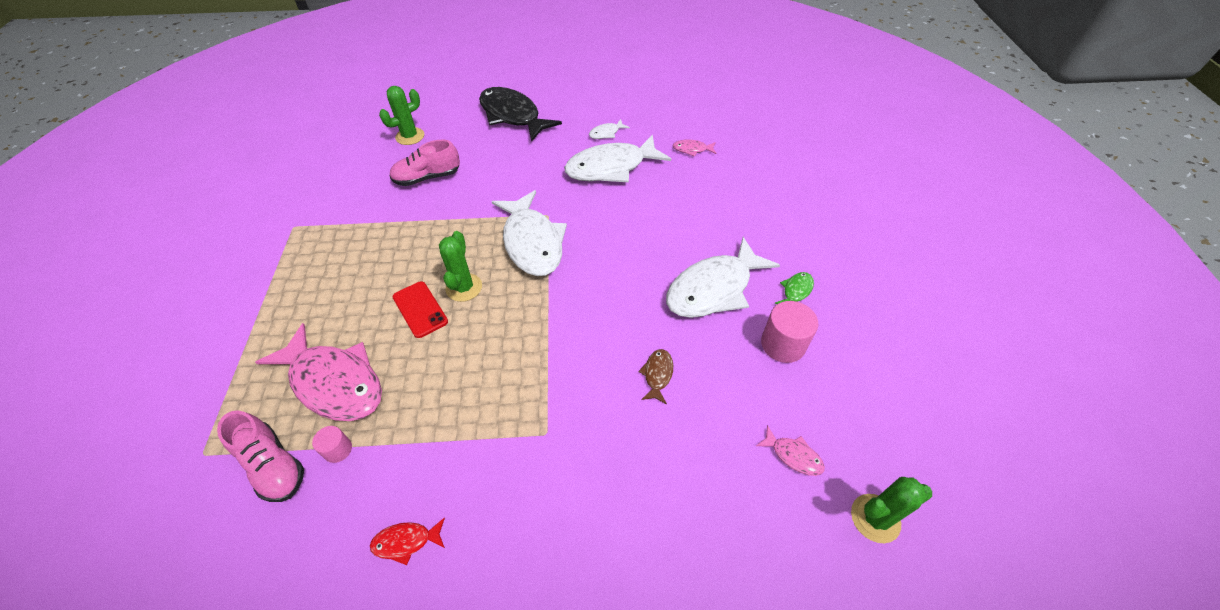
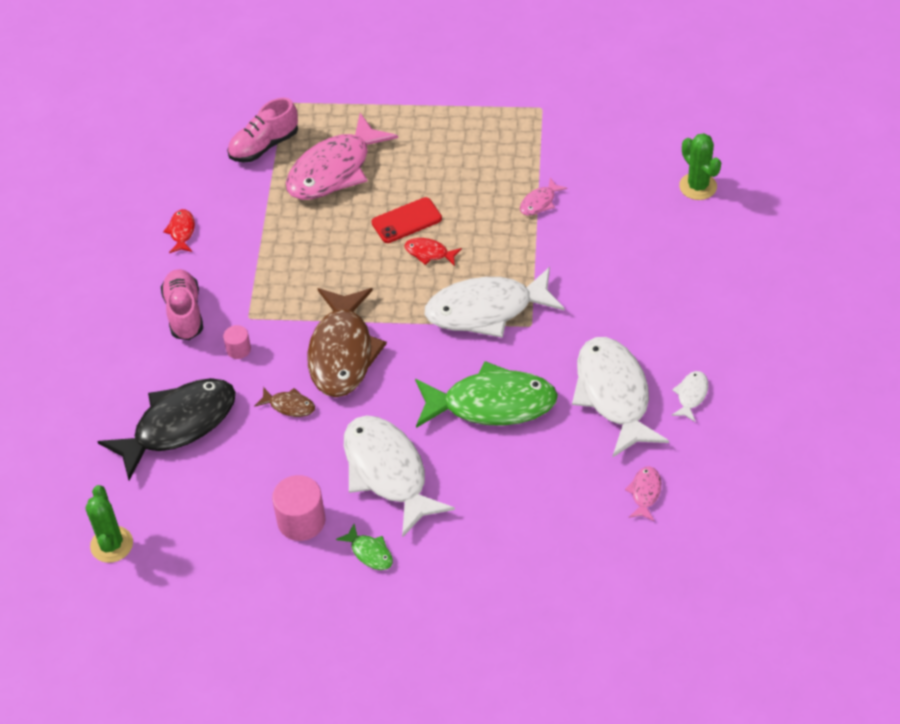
camera: 100 degrees right, 0 degrees up
(338, 449) = (268, 182): pink cylinder -> pink cylinder (238, 349)
(427, 177) = (612, 210): pink shoe -> pink shoe (184, 313)
(464, 287) = (429, 253): green cactus -> red fish
(512, 115) = (740, 290): black fish -> black fish (179, 425)
(587, 340) = (342, 352): none -> brown fish
(606, 133) = (691, 395): white fish -> white fish turned 45 degrees clockwise
(630, 231) = (492, 404): none -> green fish
(793, 455) = (181, 498): pink fish -> pink fish (539, 202)

